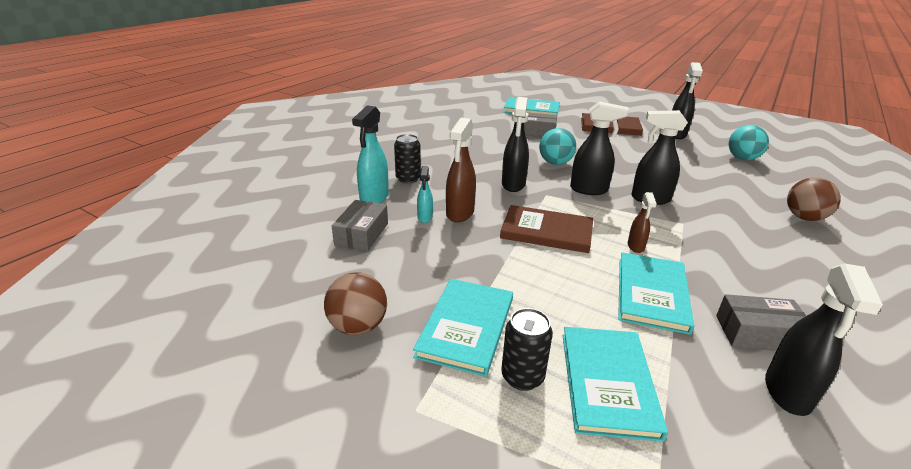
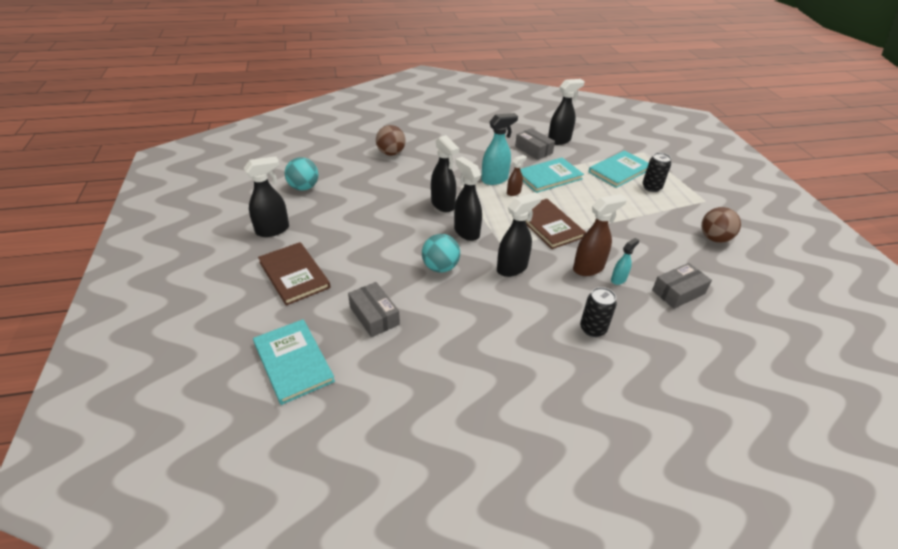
camera: 135 degrees left, 10 degrees up
(374, 198) = (644, 322): turquoise spray bottle -> turquoise spray bottle (495, 179)
(466, 327) = (657, 211): turquoise book -> none

